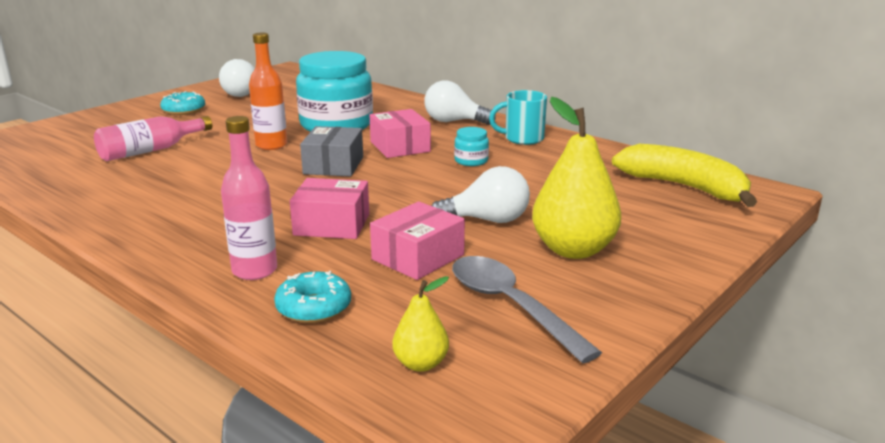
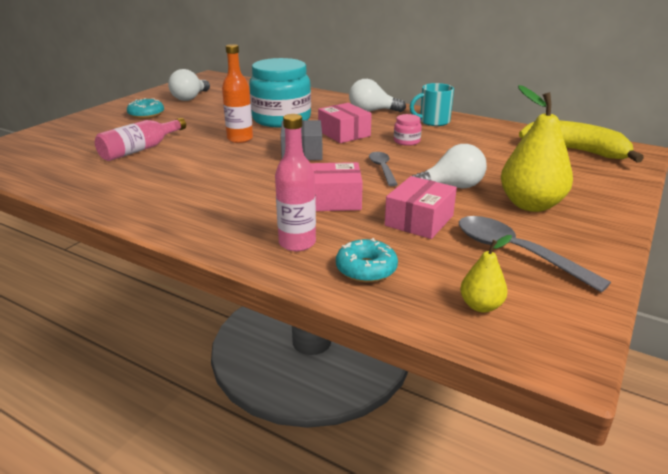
camera: 10 degrees left, 5 degrees up
(417, 192) = (382, 169): none -> grey spoon
(471, 161) = (406, 141): turquoise jar -> pink jar

